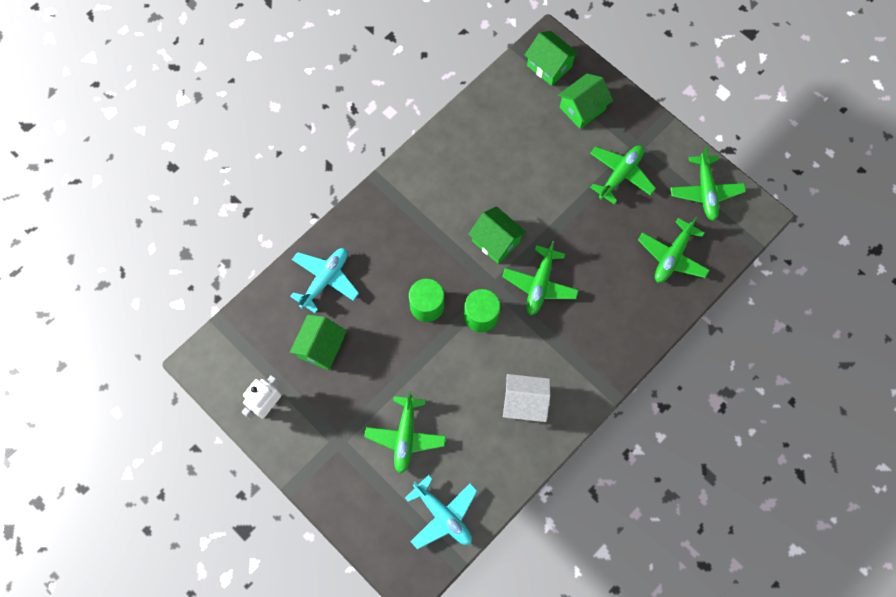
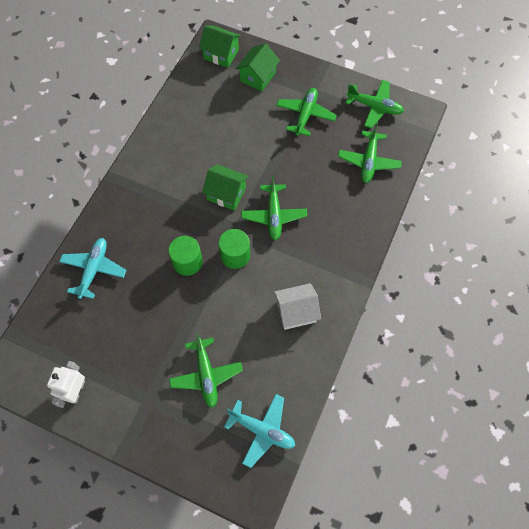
camera: 20 degrees left, 5 degrees down
(321, 347) = (108, 326): green house -> none
(705, 191) = (374, 107): green plane -> green plane turned 45 degrees counterclockwise

